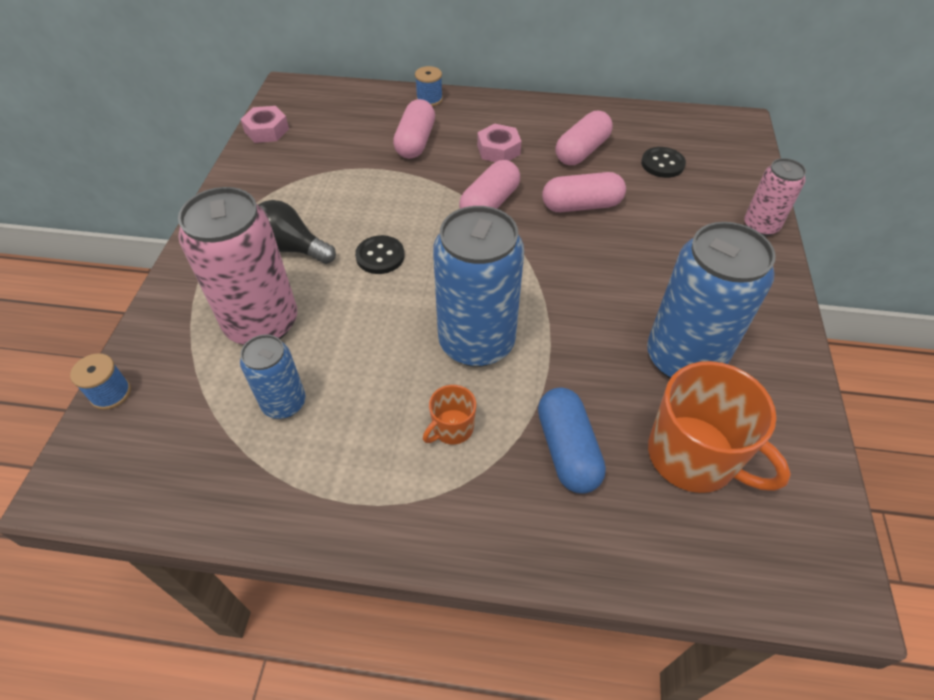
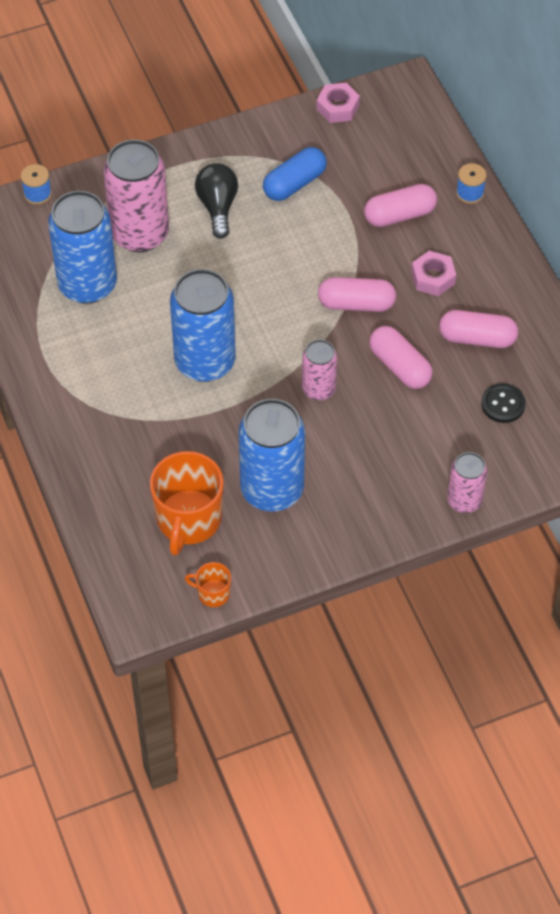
camera: 60 degrees right, 5 degrees up
(284, 403) = (87, 284): blue can -> blue can, size x1.82
(380, 256) = (247, 264): black button -> none
(452, 428) = (126, 381): orange mug -> orange mug (213, 593)
(567, 450) = (149, 449): blue capsule -> blue capsule (294, 183)
(572, 269) = (318, 389): none -> pink can

